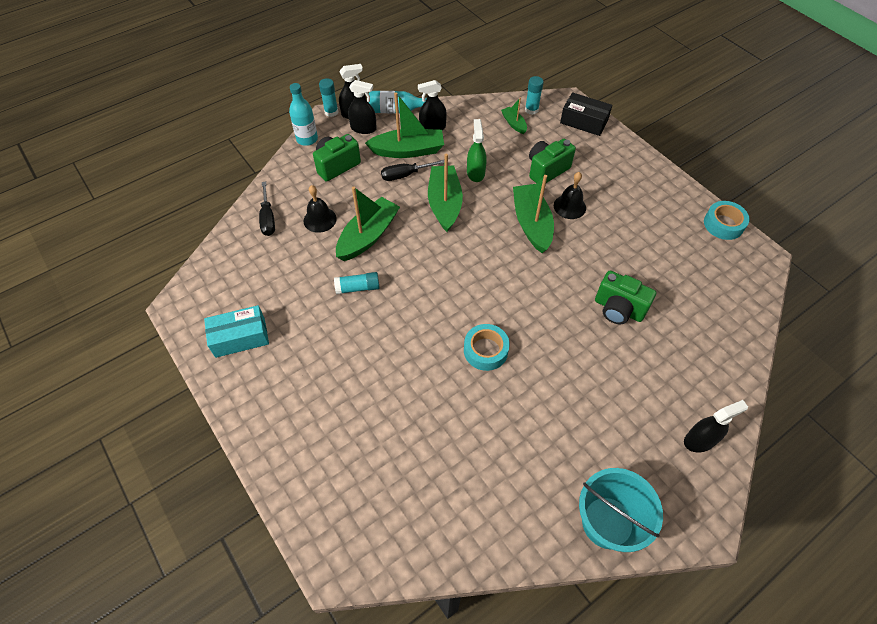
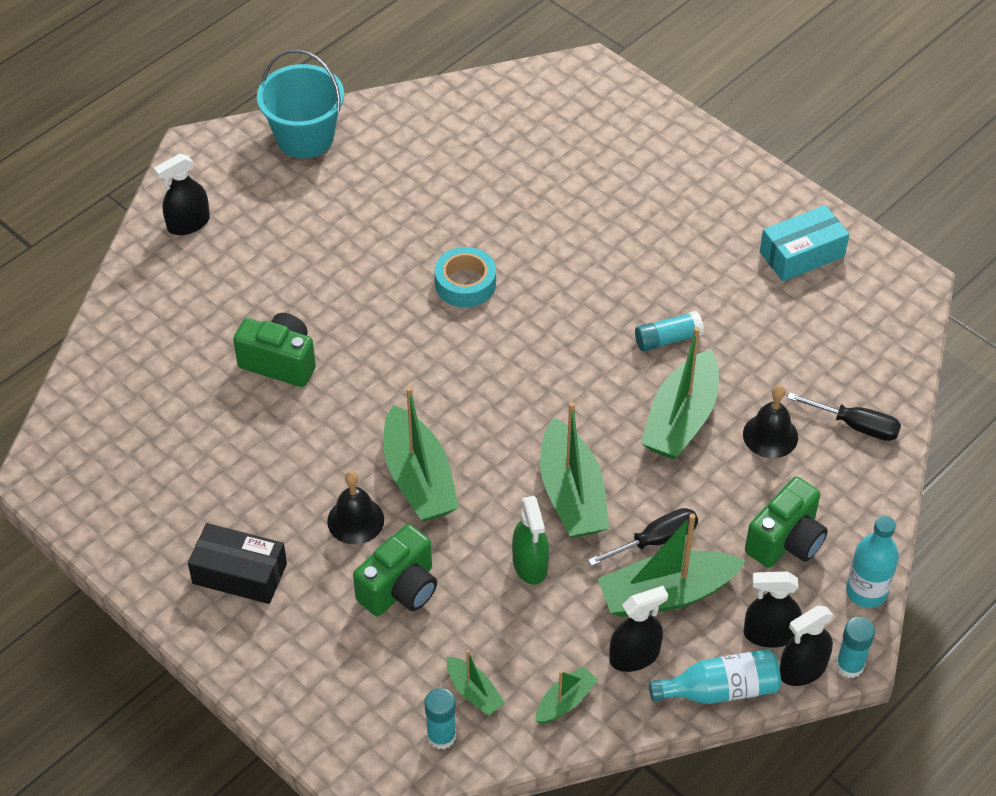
camera: 170 degrees right, 5 degrees down
(268, 218) = (855, 425): black screwdriver -> black screwdriver turned 135 degrees clockwise
(471, 115) = (565, 701): none -> green boat
(584, 122) = (331, 720): black box -> black box (239, 573)
(723, 224) = (92, 524): turquoise tape -> none

